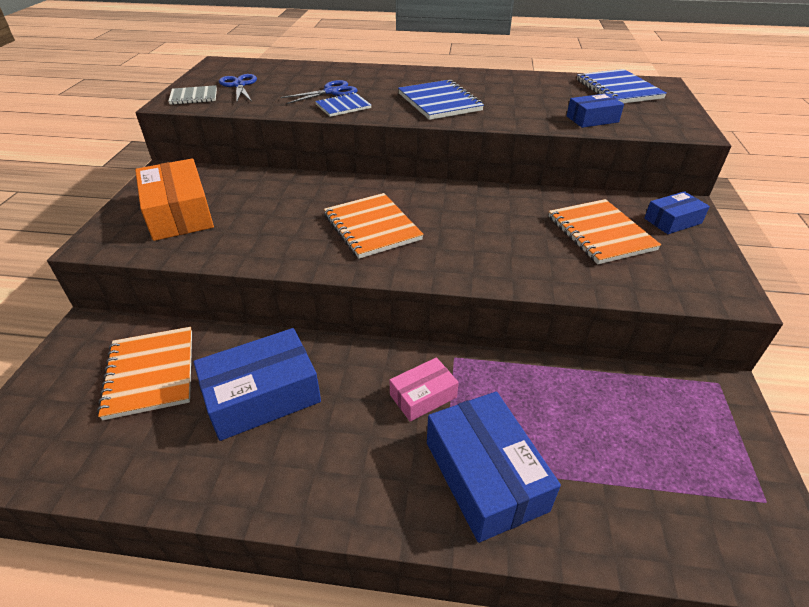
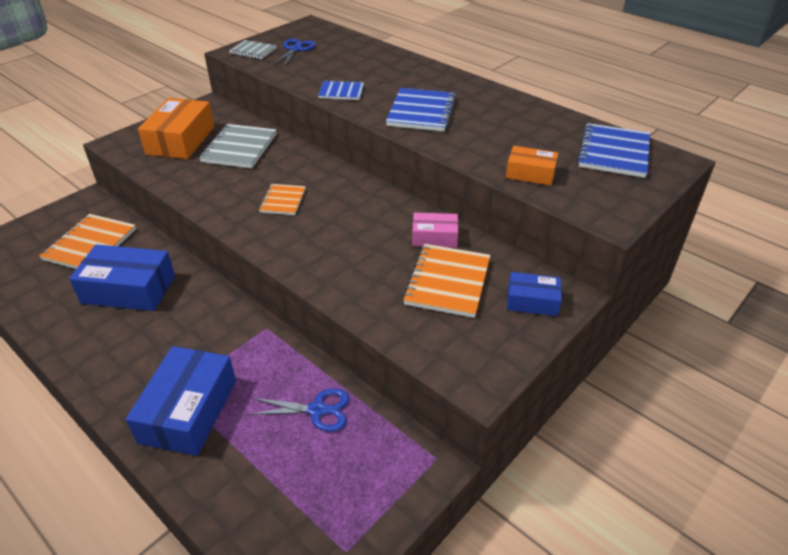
camera: 35 degrees right, 0 degrees up
(259, 198) = (239, 148): none -> grey notebook
(331, 92) = (352, 75): blue scissors -> blue scissors (317, 410)
(372, 227) = (283, 201): orange notebook -> orange notebook, size x0.60
(423, 396) = (214, 342): pink box -> pink box (434, 237)
(592, 119) = (530, 173): blue box -> orange box

